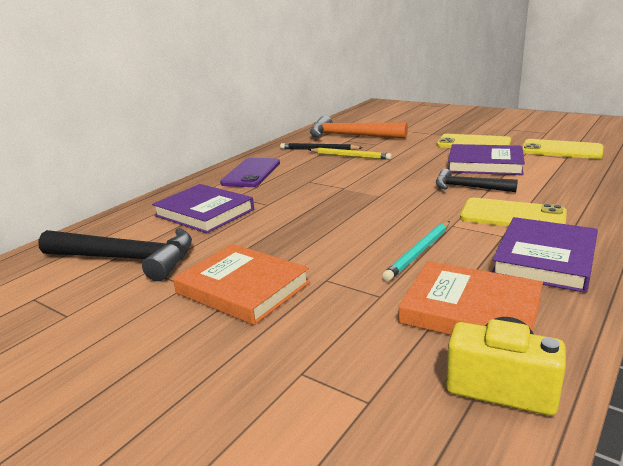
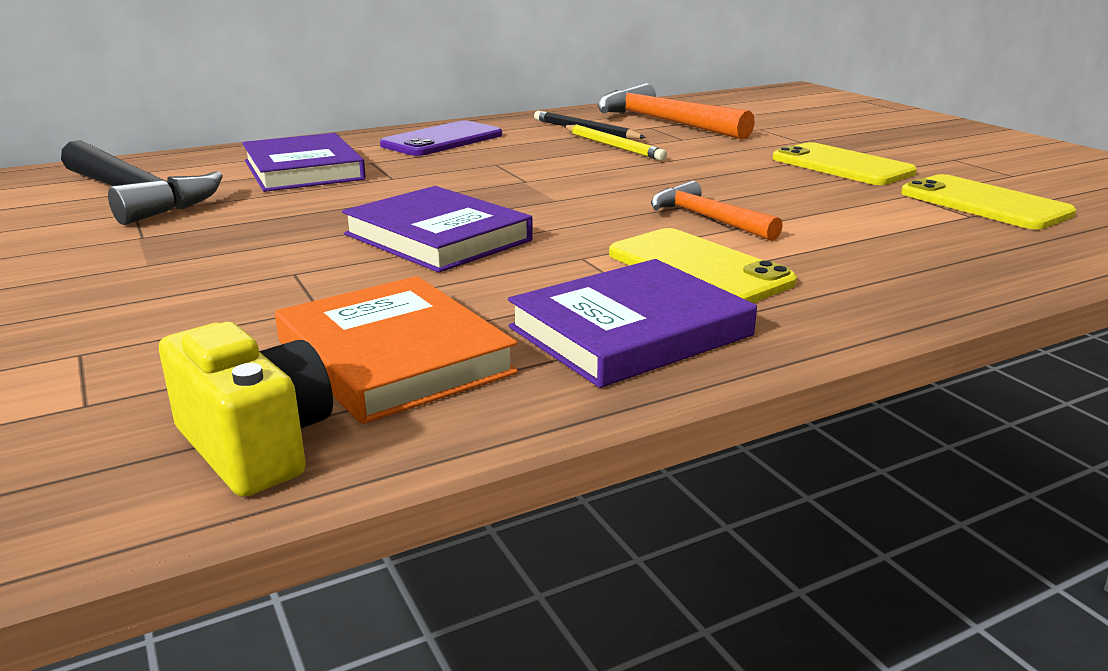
camera: 25 degrees right, 0 degrees up
(243, 288) = (189, 255): orange book -> none
(419, 252) = (467, 275): turquoise pencil -> none
(468, 187) = (707, 218): black hammer -> orange hammer
(485, 164) = (800, 195): purple book -> purple book (437, 237)

